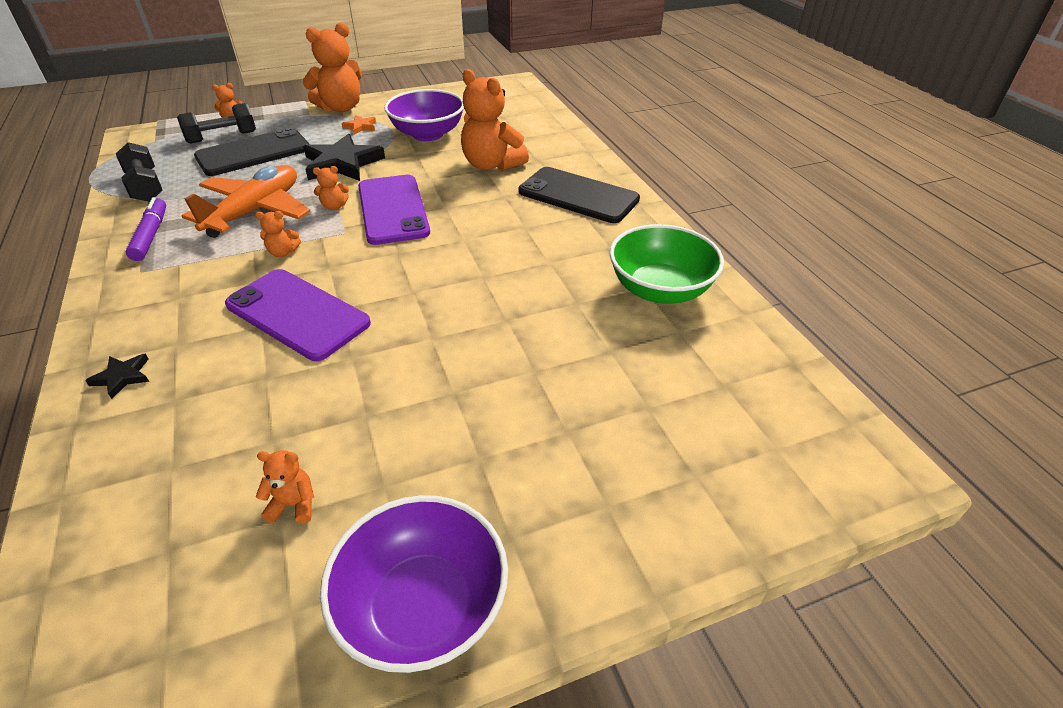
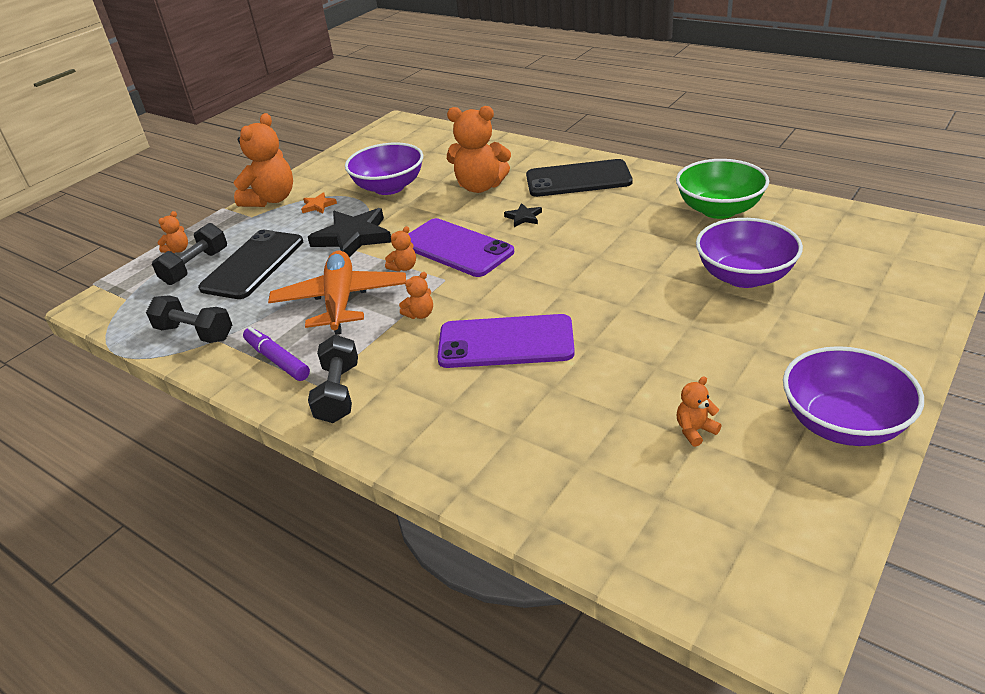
camera: 30 degrees left, 5 degrees down
(122, 377) = (444, 446): black star -> black star (523, 217)
(139, 285) = (338, 393): none -> black dumbbell
(578, 373) = (744, 276): none -> purple bowl

